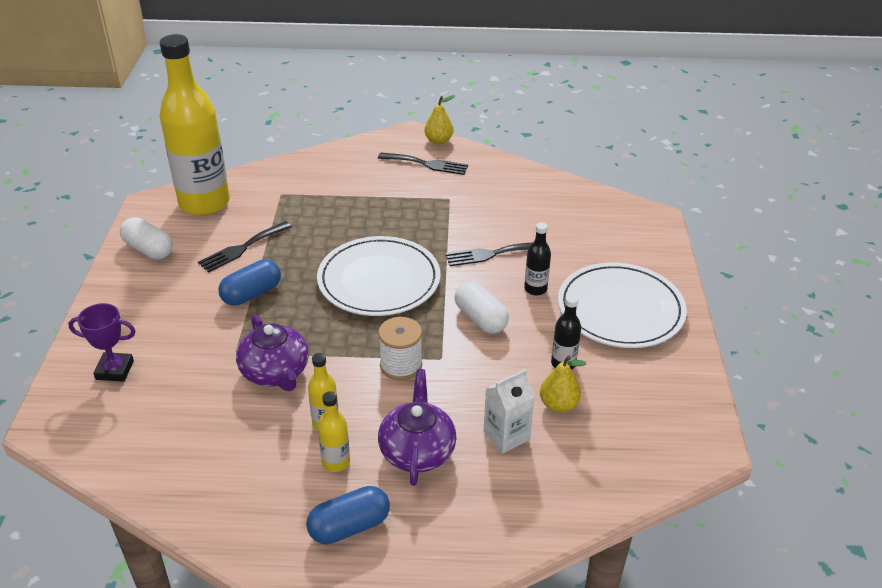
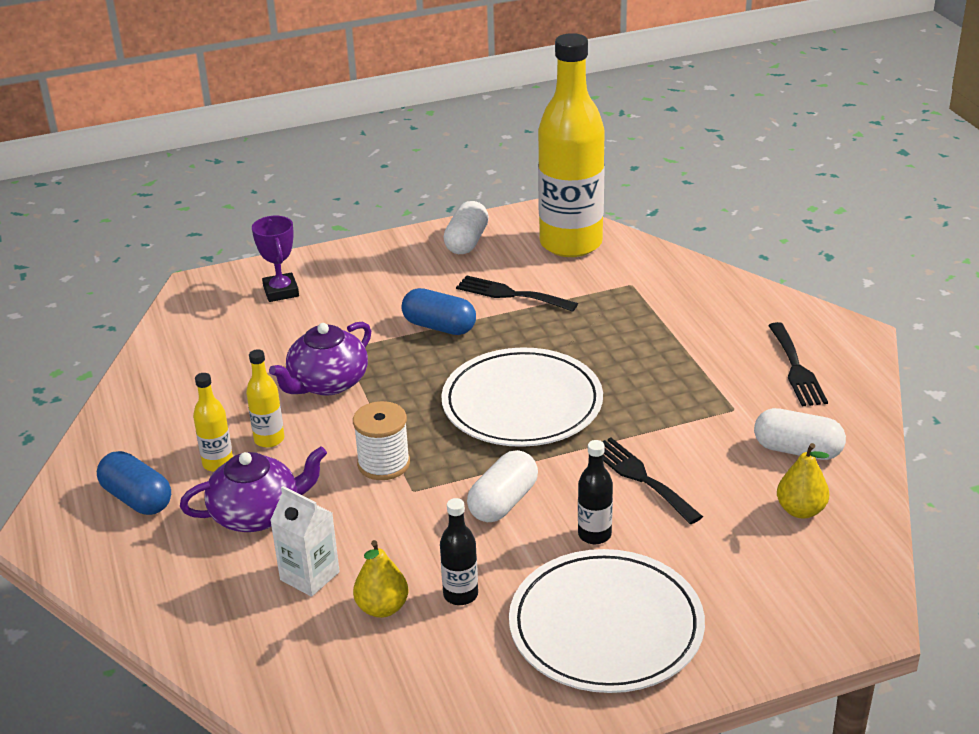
camera: 70 degrees right, 5 degrees down
(438, 141) = (863, 362): yellow pear -> yellow pear (800, 510)
(503, 190) = (797, 450): none -> white capsule

